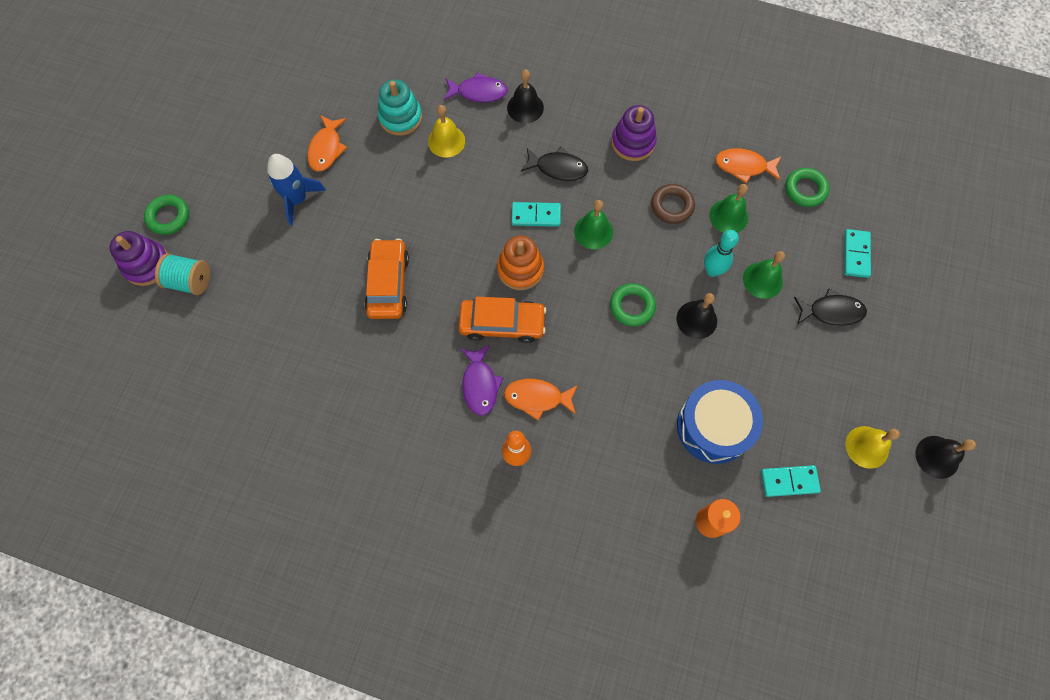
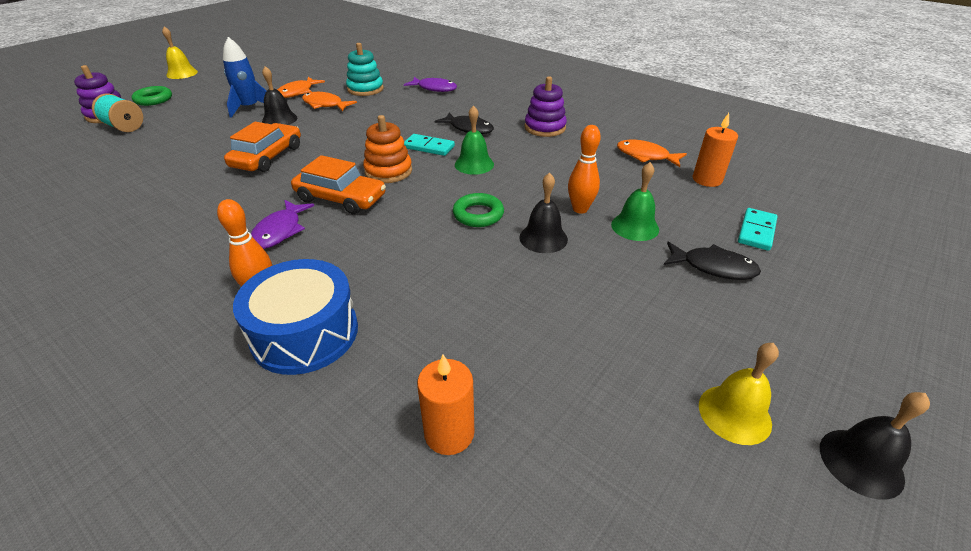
camera: 20 degrees right, 30 degrees down
(446, 141) = (389, 103): yellow bell -> yellow bell (182, 73)
(525, 107) = (465, 99): black bell -> black bell (279, 119)
(537, 398) = (326, 254): orange fish -> orange fish (325, 105)
(672, 206) = (560, 164): brown ring -> none
(712, 270) = (580, 209): turquoise bowling pin -> orange bowling pin
(714, 426) = (513, 330): blue drum -> blue drum (305, 333)
(728, 216) = (615, 180): green bell -> none
(789, 481) = (594, 419): turquoise domino -> none
(805, 190) = (707, 179): green ring -> orange candle

